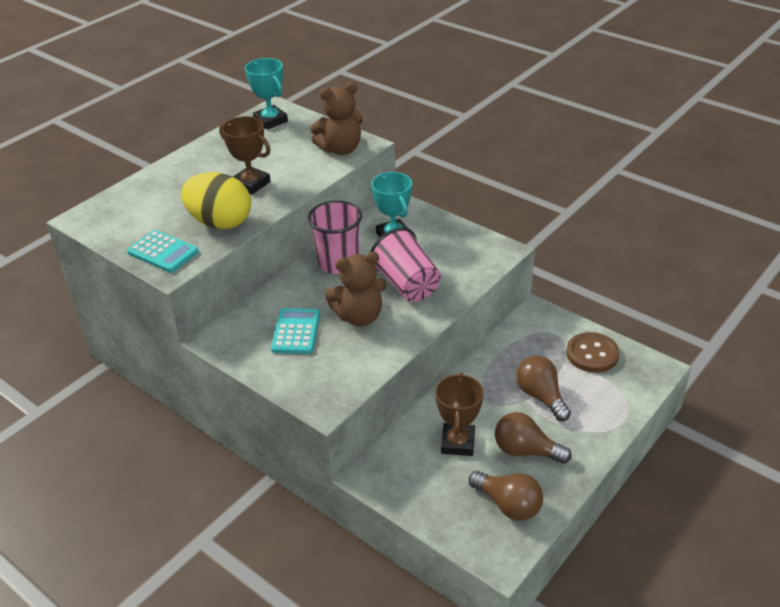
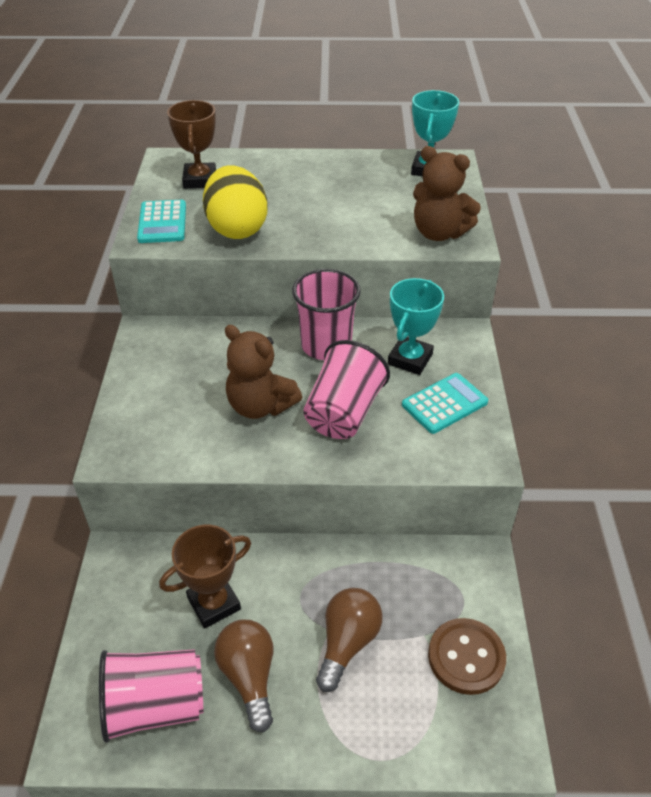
camera: 50 degrees right, 5 degrees up
(251, 184) = (315, 213): brown trophy -> brown trophy (200, 180)
(296, 331) = (198, 375): turquoise calculator -> turquoise calculator (444, 403)
(508, 505) = (155, 706): brown light bulb -> pink cup

